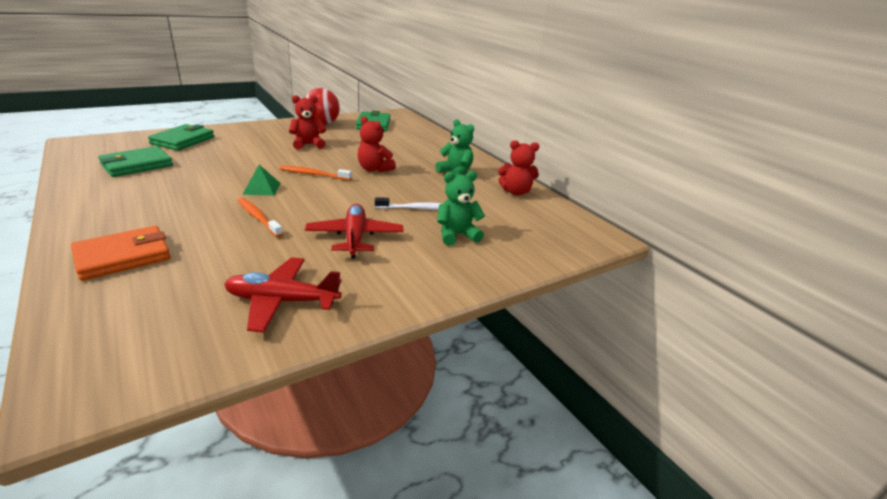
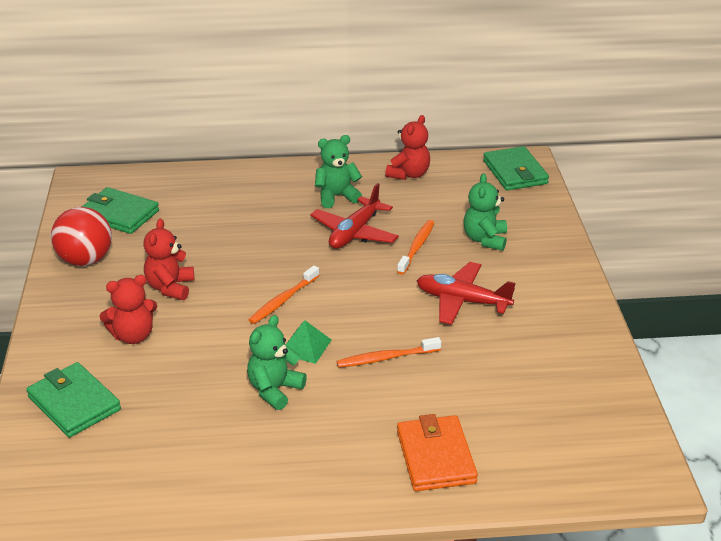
camera: 60 degrees left, 5 degrees up
(137, 165) = (159, 450): green wallet -> green wallet (515, 172)
(206, 186) = (274, 390): none -> green teddy bear
(282, 301) = (559, 362): red plane -> red plane (354, 233)
(374, 169) = (292, 251): red teddy bear -> red teddy bear (133, 336)
(418, 208) = (417, 247): white toothbrush -> orange toothbrush

